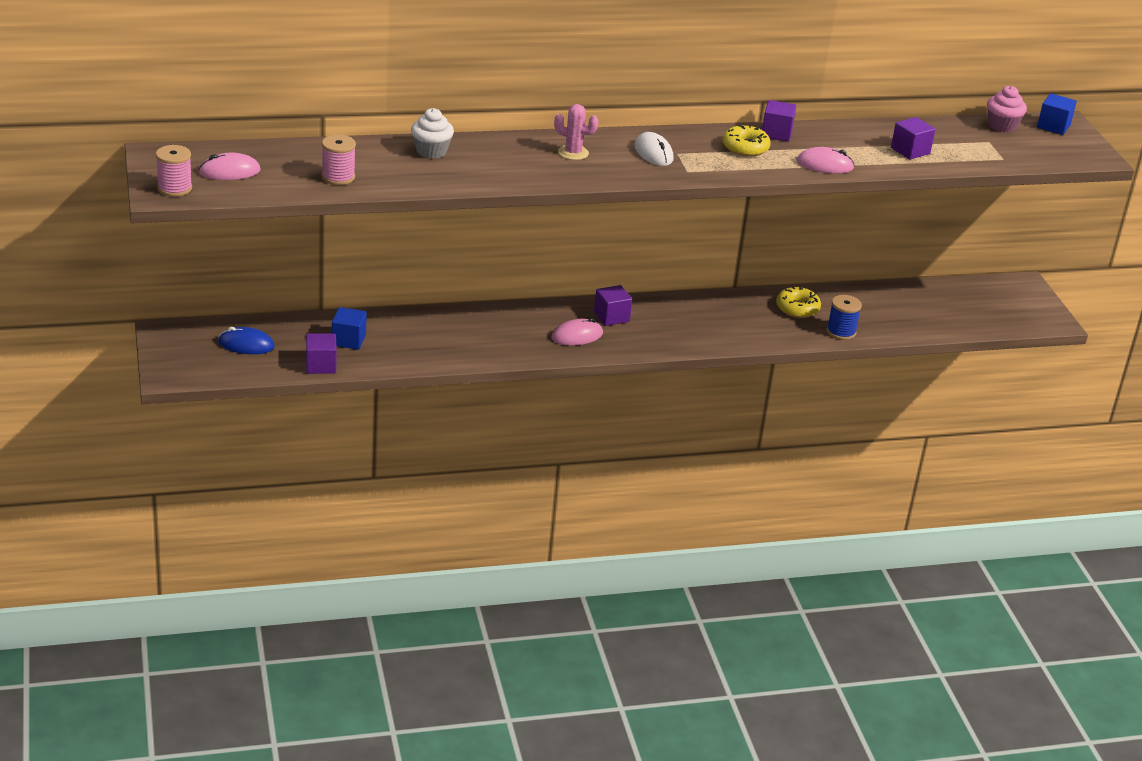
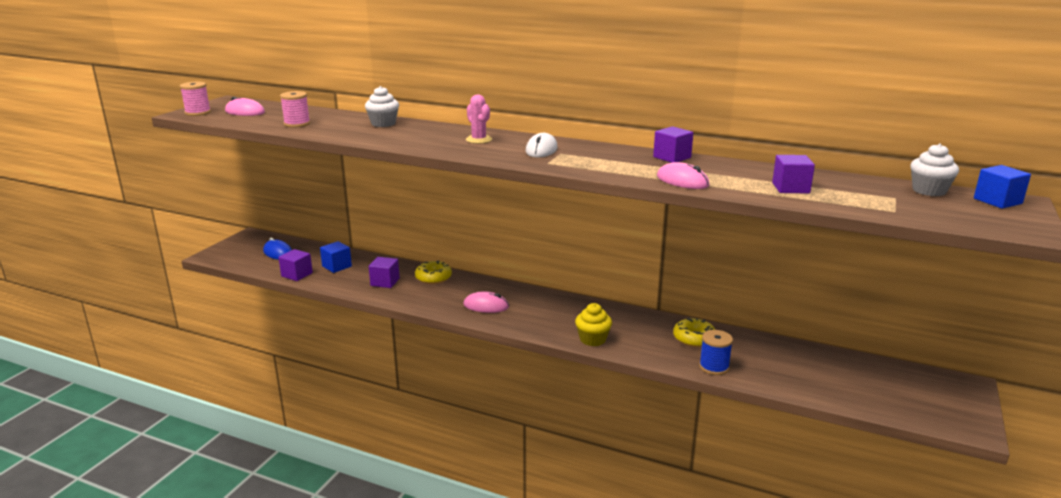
camera: 40 degrees right, 10 degrees down
(611, 317) = (530, 301): purple cube -> purple cube (385, 282)
(717, 339) = (592, 339): none -> yellow cupcake
(745, 148) = (626, 160): yellow donut -> yellow donut (433, 278)
(1002, 126) = (929, 191): pink cupcake -> white cupcake

